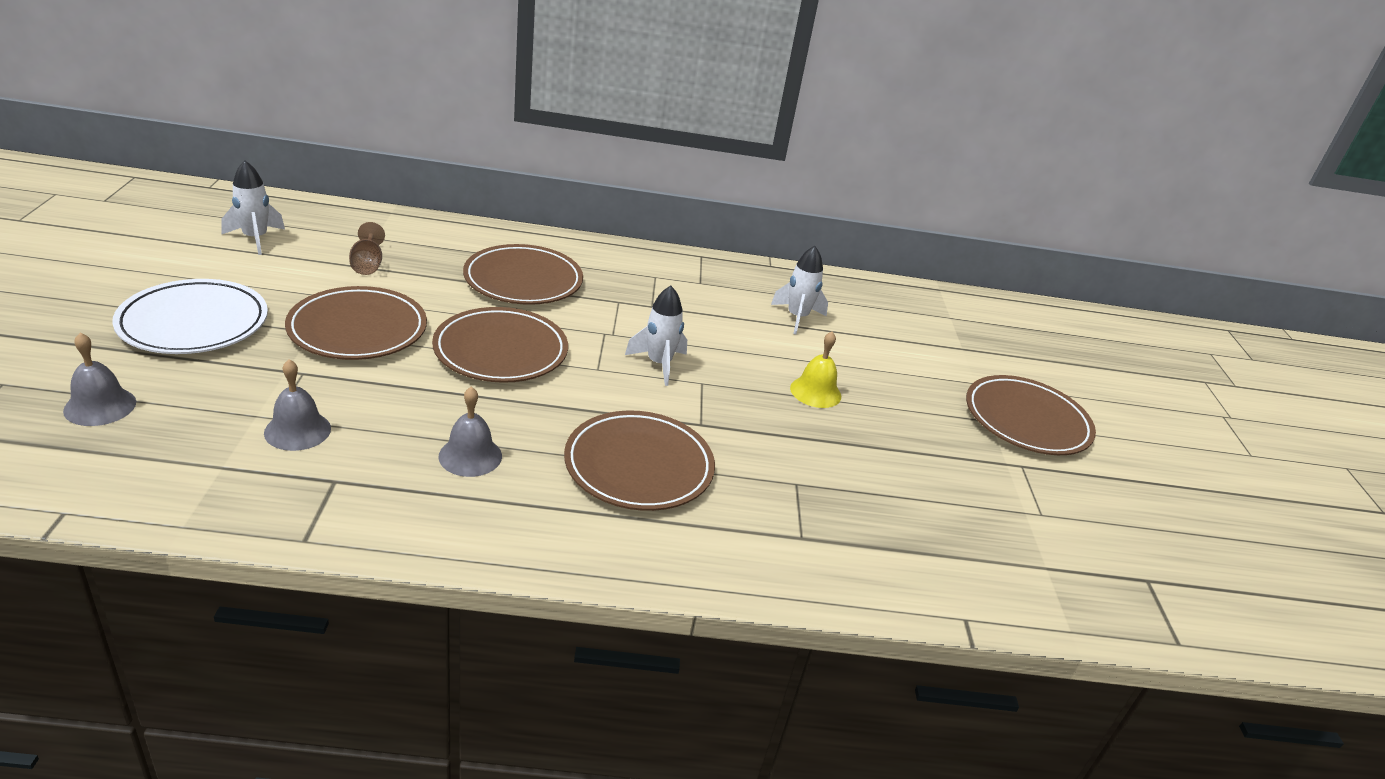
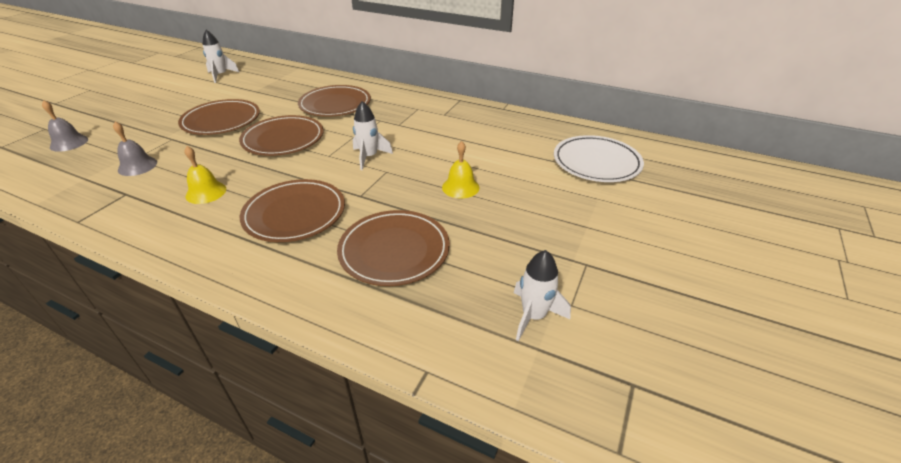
camera: 30 degrees right, 5 degrees up
(194, 323) = (150, 110): white plate -> white plate (596, 162)
(367, 264) = (261, 91): brown goblet -> none
(470, 456) = (206, 192): grey bell -> yellow bell
(797, 317) = (492, 140): white rocket -> white rocket (533, 316)
(1026, 420) = (621, 231): brown plate -> brown plate (394, 250)

